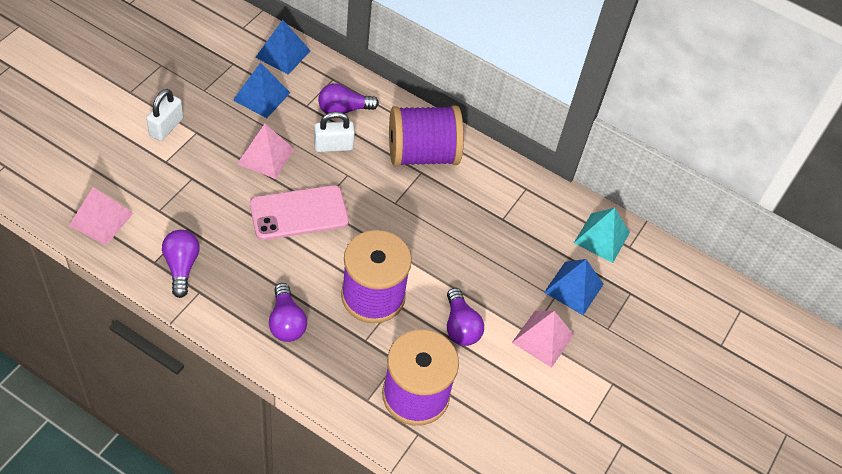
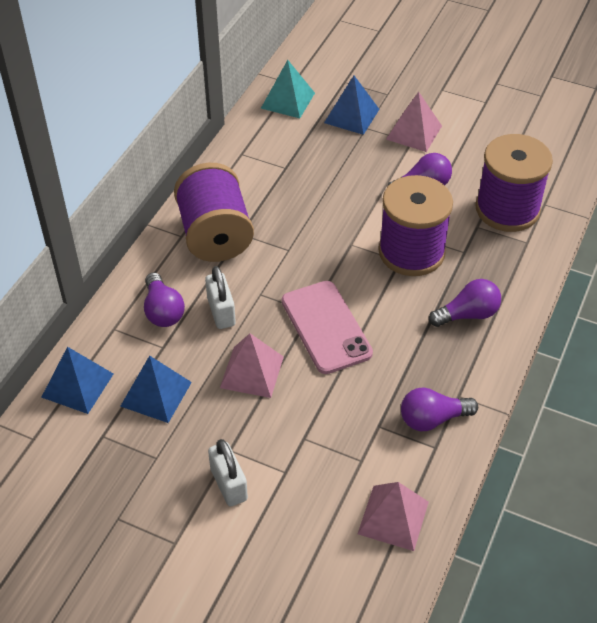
camera: 90 degrees left, 5 degrees down
(166, 127) = (228, 484): white padlock -> white padlock turned 45 degrees clockwise

